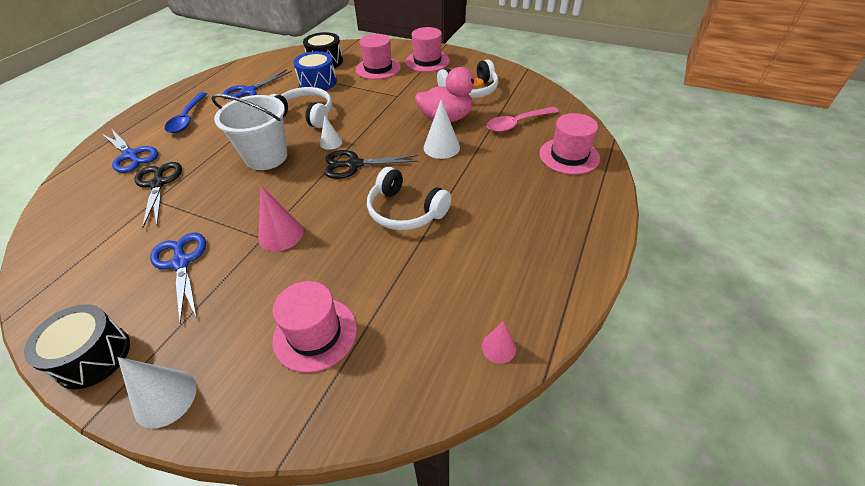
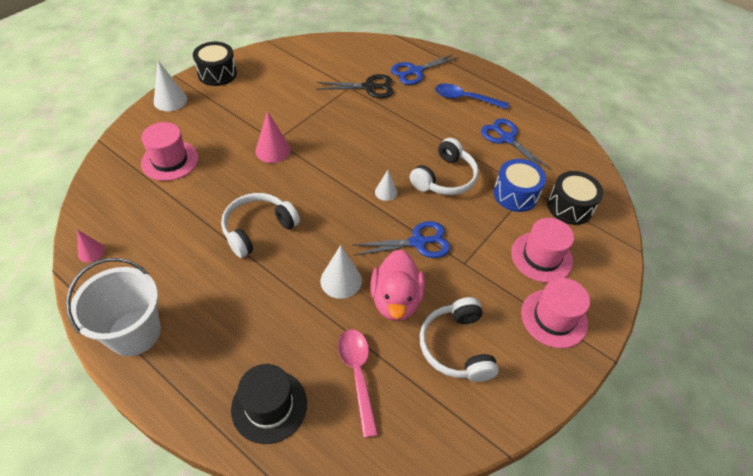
camera: 100 degrees right, 5 degrees up
(181, 263) = (272, 102): blue scissors -> blue scissors (418, 242)
(266, 157) = (380, 146): white bucket -> white bucket (134, 332)
(354, 164) = (342, 204): black scissors -> none
(569, 156) = (269, 406): pink hat -> black hat

